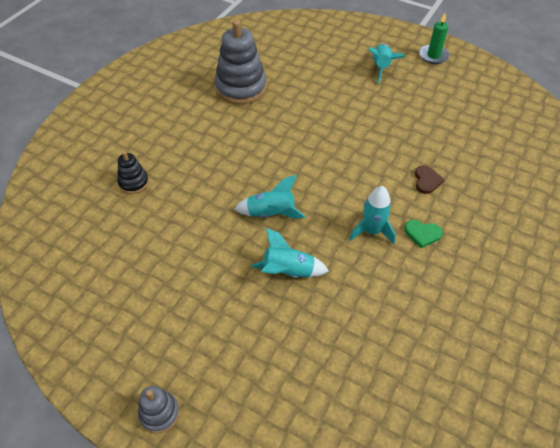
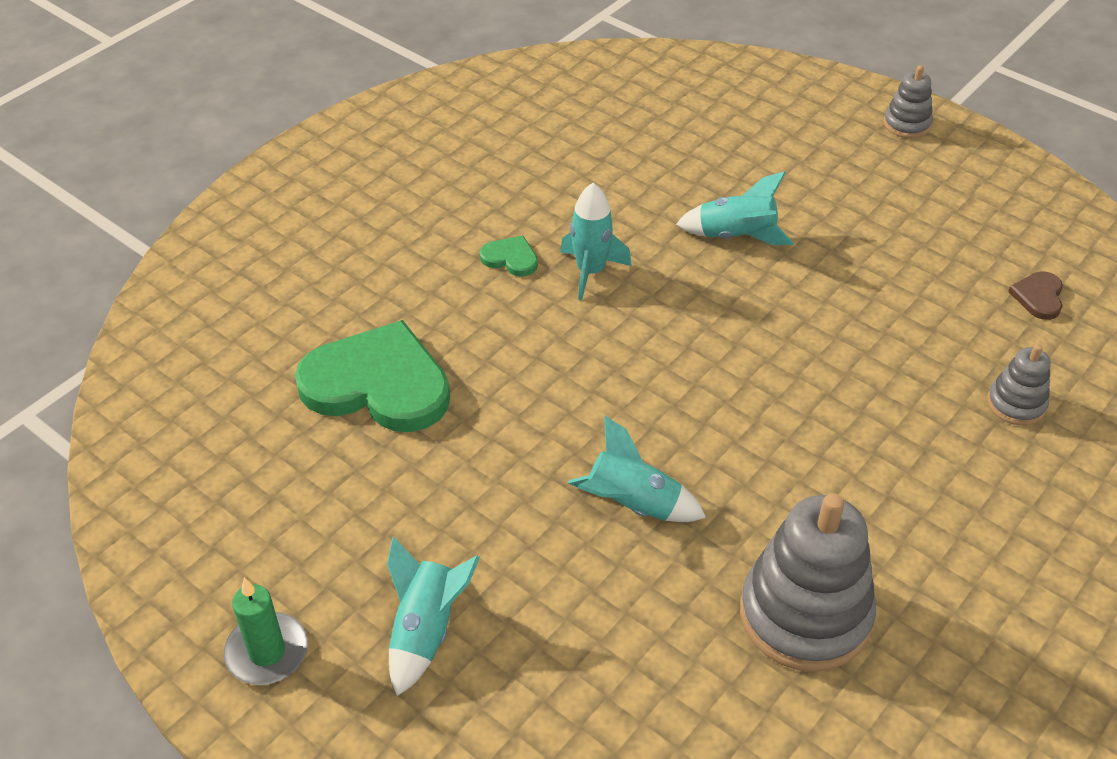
camera: 170 degrees left, 5 degrees down
(134, 183) = (1016, 404): black stacking toy -> grey stacking toy
(271, 213) = (755, 318): turquoise rocket -> turquoise rocket (632, 505)
(426, 180) = (460, 337): brown heart -> brown heart (1038, 297)
(453, 151) = (378, 384): none -> green heart

